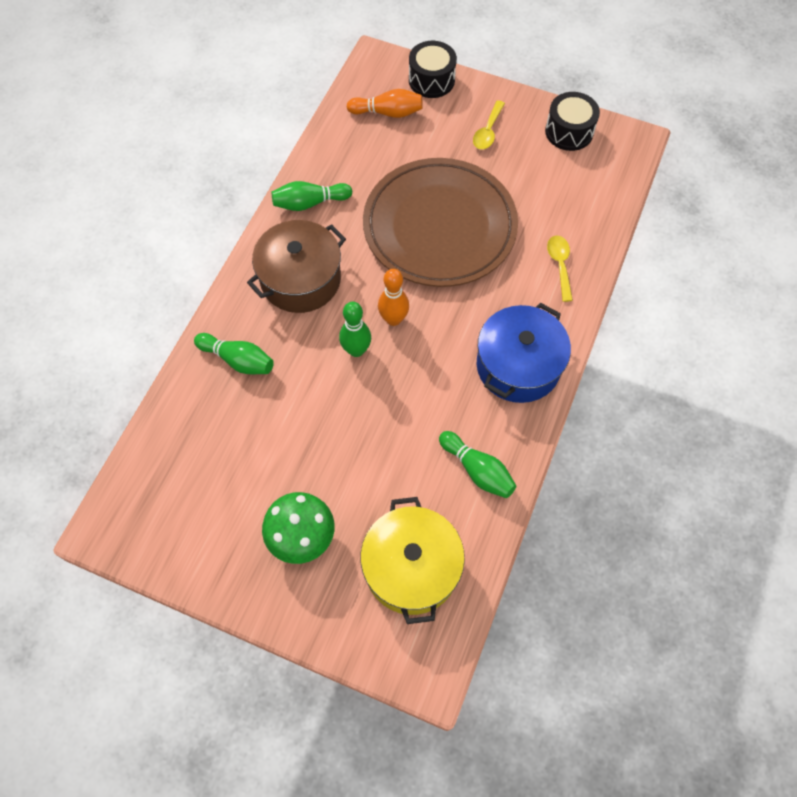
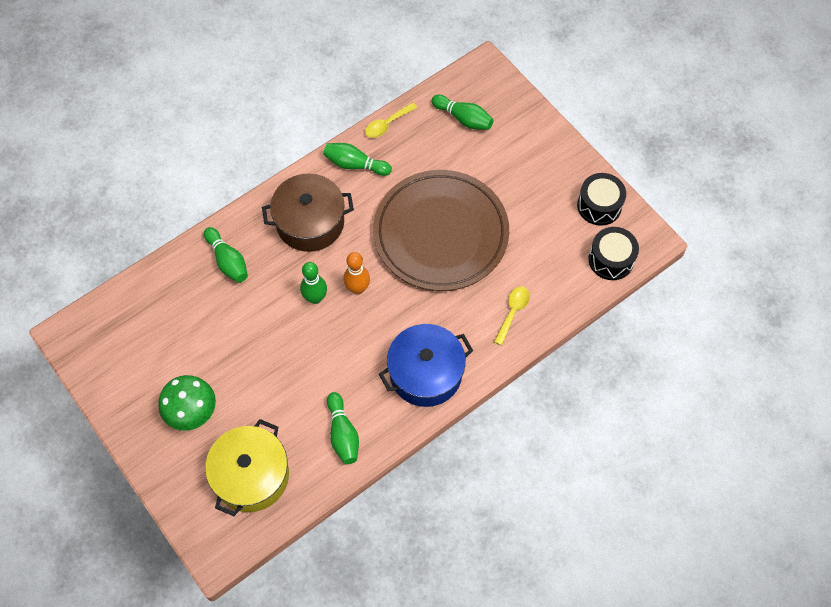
camera: 30 degrees right, 0 degrees up
(388, 113) = (463, 118): orange bowling pin -> green bowling pin
(431, 80) = (517, 107): black drum -> black drum (611, 259)
(488, 131) = (532, 173): yellow spoon -> yellow spoon (387, 124)

